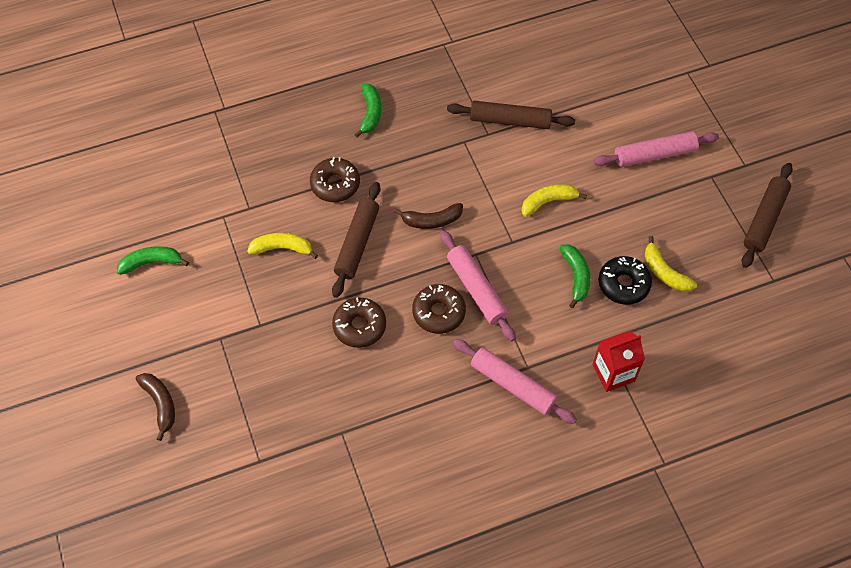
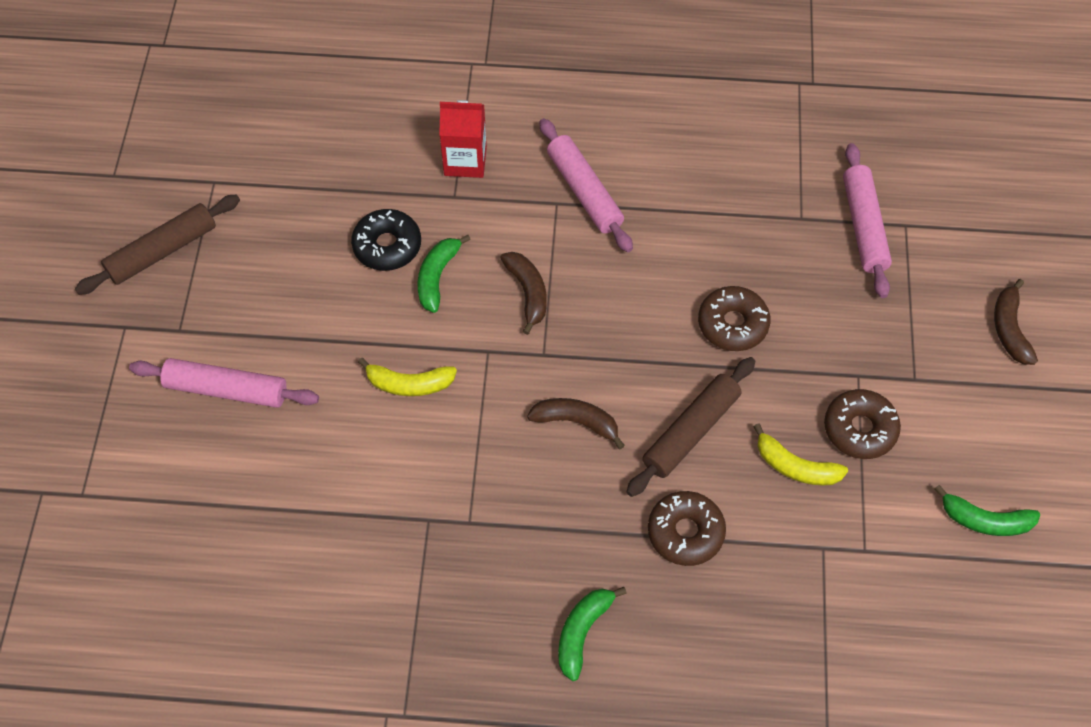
camera: 155 degrees left, 0 degrees up
(438, 312) = (627, 302): brown donut -> brown donut (859, 429)
(476, 289) = (567, 310): pink rolling pin -> pink rolling pin (863, 226)
(509, 291) = (528, 293): none -> brown banana
(510, 120) = (385, 527): brown rolling pin -> none
(664, 272) = (330, 240): yellow banana -> none

